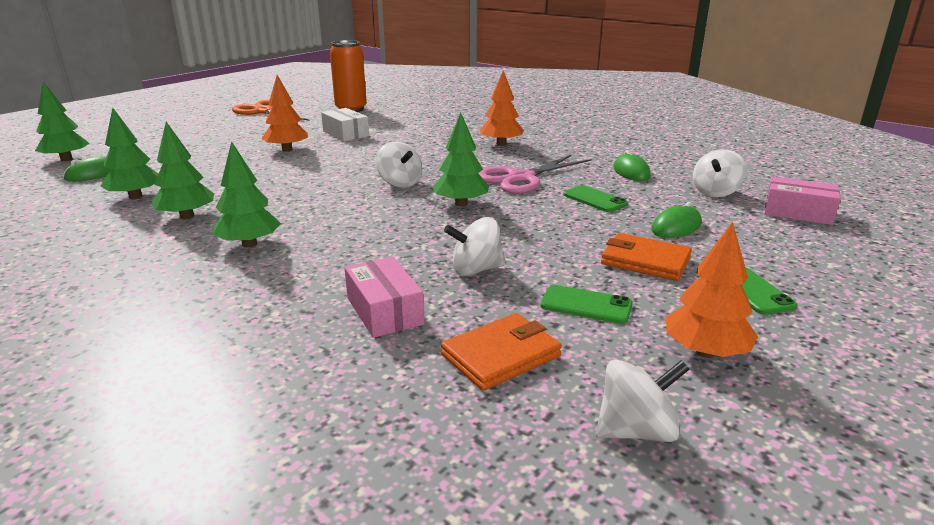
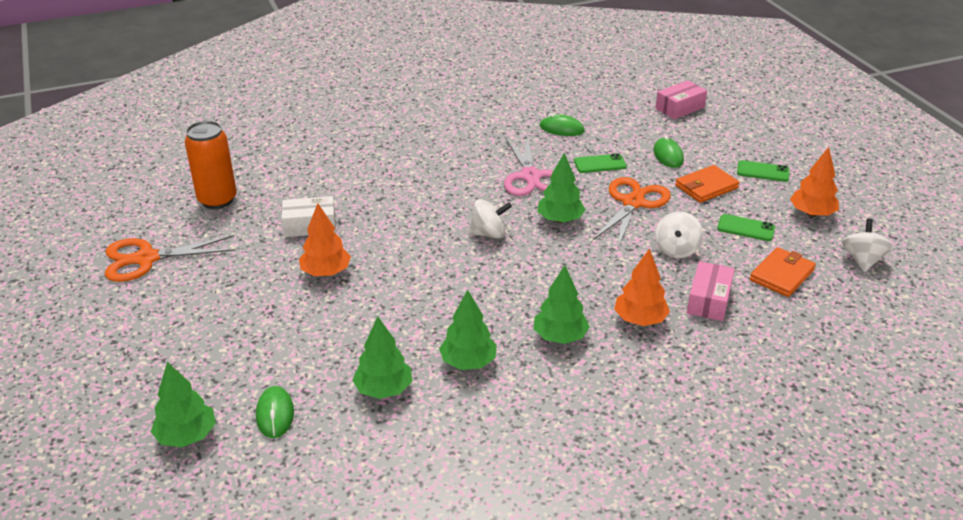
camera: 60 degrees left, 10 degrees up
(384, 311) = (709, 300): pink box -> pink box turned 75 degrees counterclockwise
(501, 144) = (439, 156): orange tree -> orange tree (640, 320)
(501, 355) = (782, 275): orange wallet -> orange wallet turned 45 degrees clockwise
(543, 229) = (633, 203): none -> orange scissors
(586, 305) = (746, 228): green phone -> green phone turned 60 degrees clockwise
(715, 192) = (626, 117): white spinning top -> none

